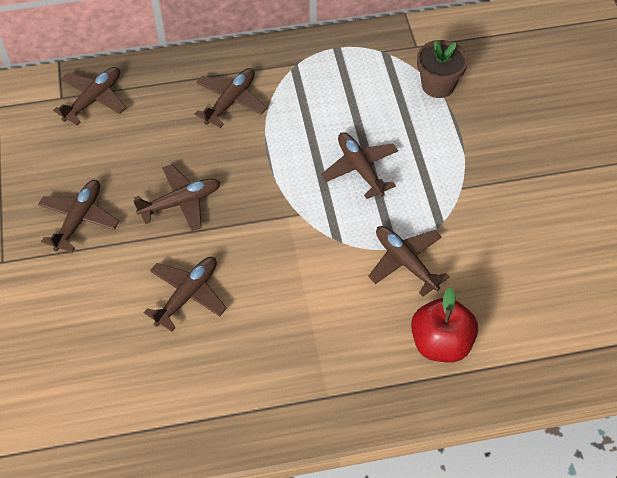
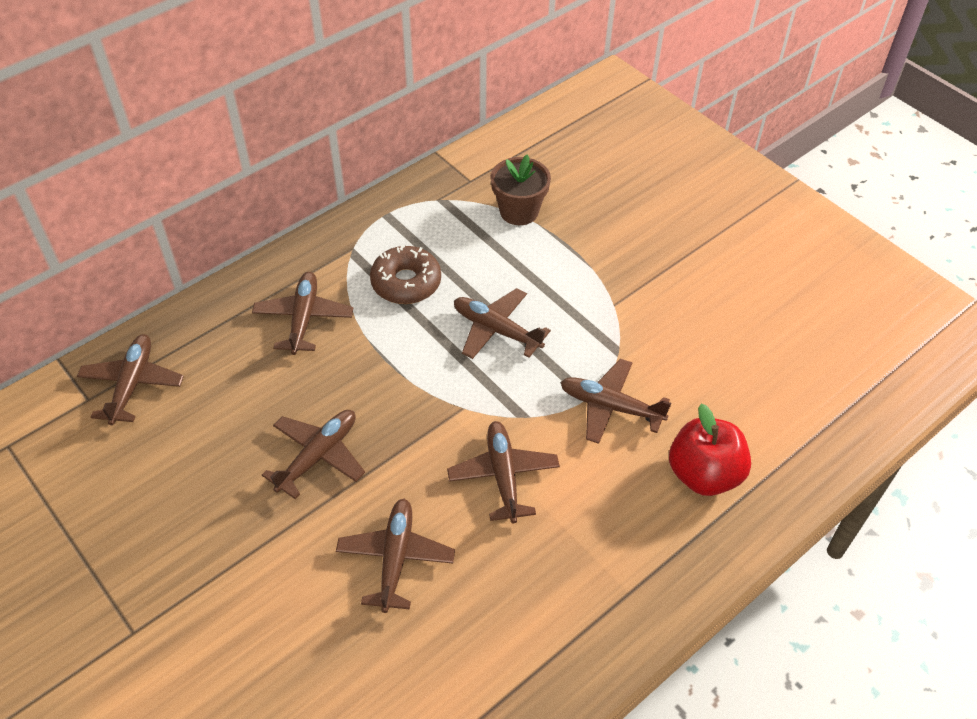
camera: 30 degrees left, 5 degrees down
(79, 219) = (203, 532): brown plane -> brown plane (503, 475)
(318, 105) = (406, 282): none -> brown donut

